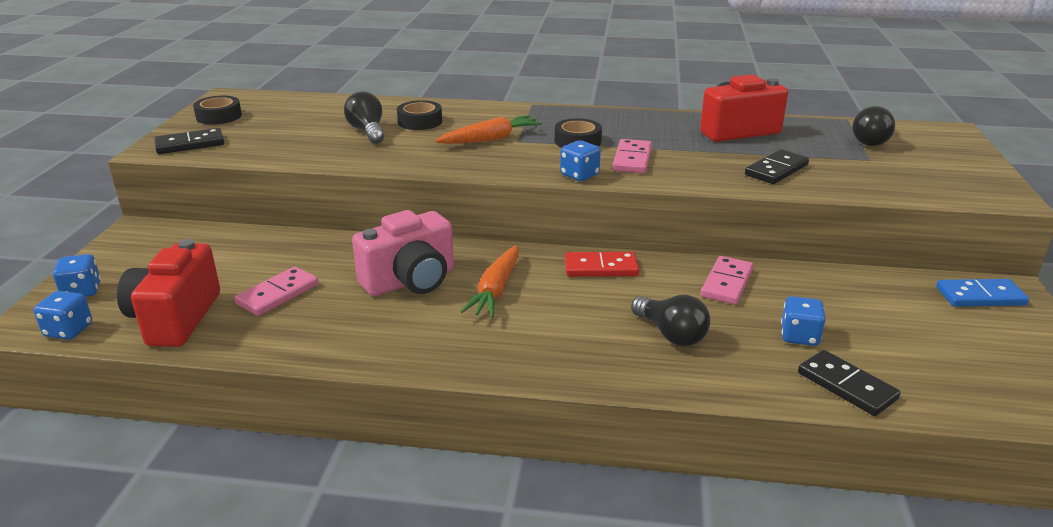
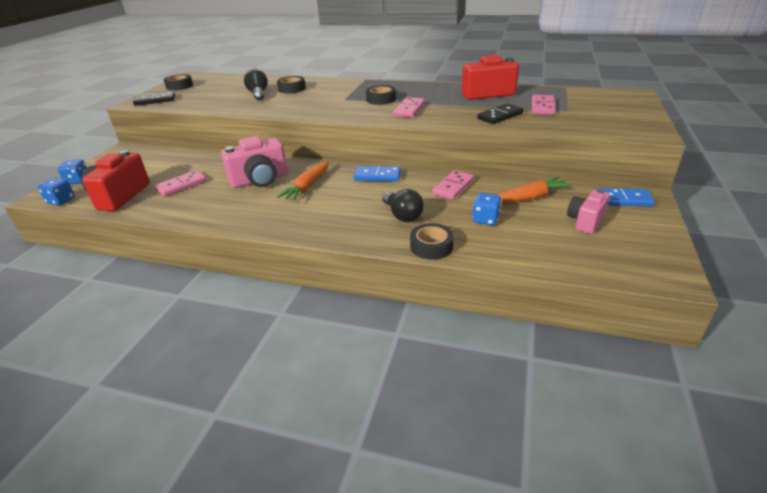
camera: 10 degrees right, 5 degrees up
(490, 139) = (328, 98): orange carrot -> orange carrot (529, 198)
(579, 175) = (371, 118): blue dice -> none
(601, 268) = (377, 176): red domino -> blue domino
(738, 385) = (431, 246): none -> black tape
(831, 153) = (542, 107): none -> pink domino
(846, 386) = (502, 250): black domino -> none
(872, 141) = (575, 99): black light bulb -> none
(944, 333) = (585, 221): none -> pink camera

